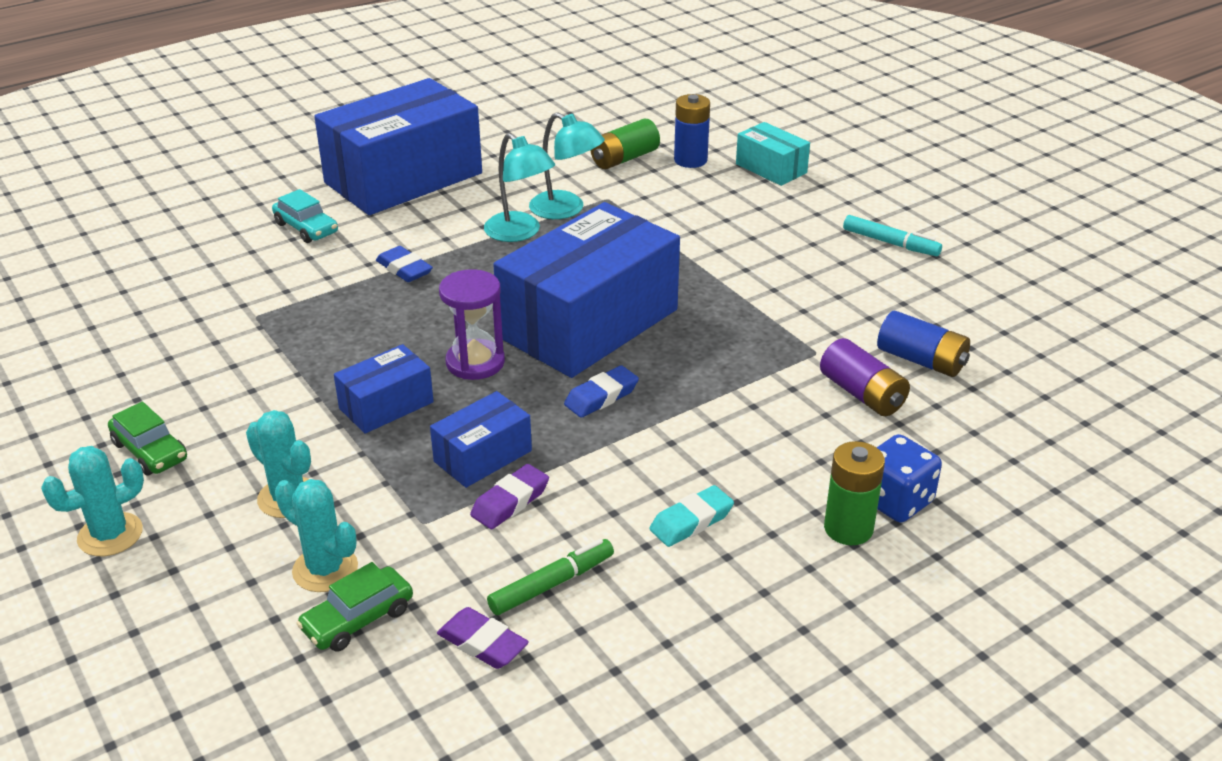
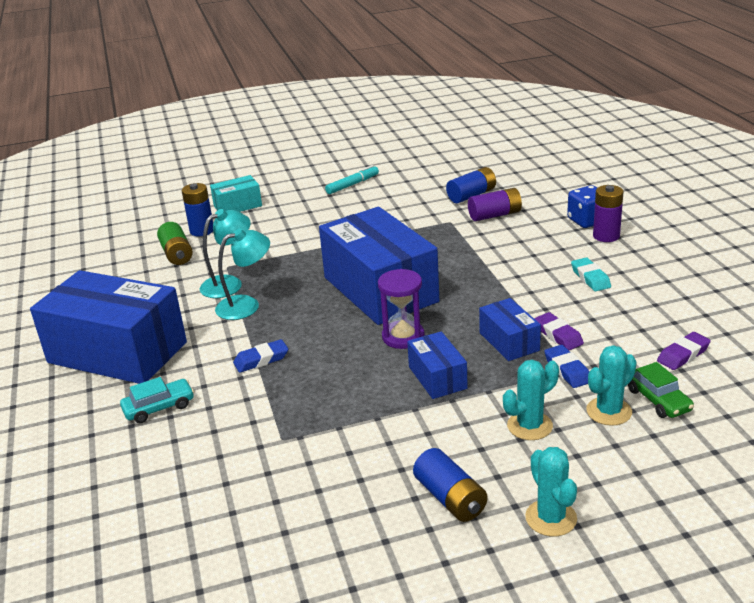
camera: 70 degrees left, 5 degrees down
(150, 451) = (450, 498): green car -> blue battery
(403, 178) = (117, 352): blue box -> blue box turned 45 degrees counterclockwise
(551, 584) = (635, 327): green marker -> none
(601, 397) = (463, 293): blue eraser -> blue eraser (567, 370)
(848, 529) = (606, 236): green battery -> purple battery

